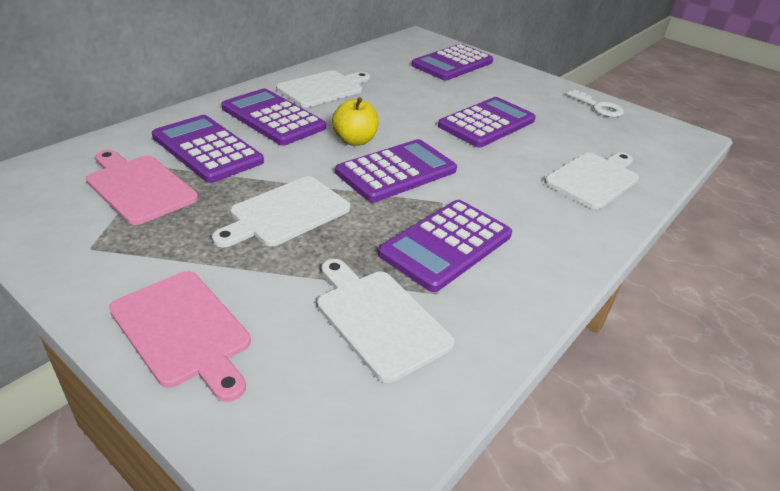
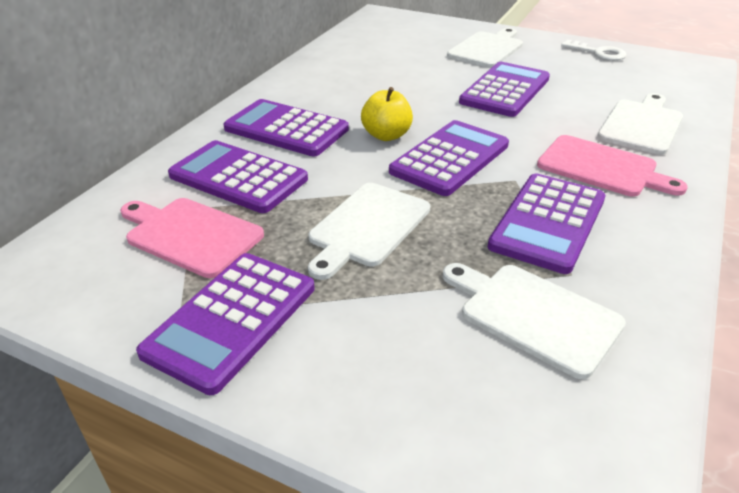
camera: 10 degrees left, 0 degrees up
(183, 331) = (344, 380): pink cutting board -> pink cutting board (602, 168)
(323, 88) = (318, 87): white cutting board -> white cutting board (487, 49)
(452, 64) = (431, 36): purple calculator -> purple calculator (231, 320)

